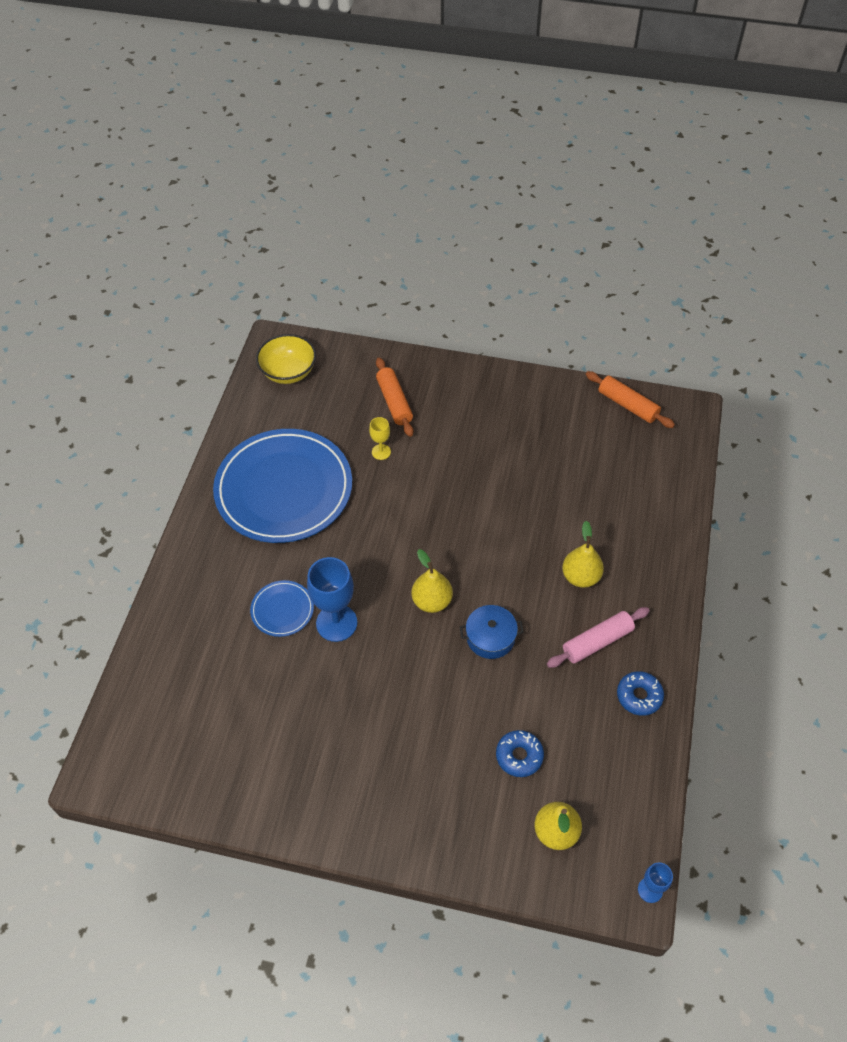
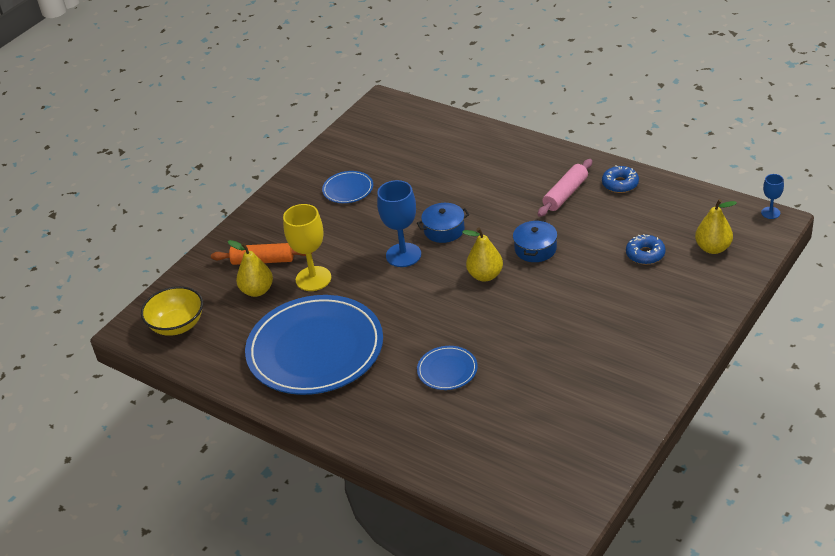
camera: 65 degrees left, 15 degrees down
(336, 623) = (478, 337): blue goblet -> blue goblet (403, 255)
(381, 452) = (313, 279): yellow goblet -> yellow goblet, size x1.93
(492, 540) = (444, 230): none -> blue pot
(526, 432) = (348, 189): none -> blue plate
(580, 577) = (504, 190): yellow pear -> yellow pear (257, 291)
(597, 642) = (565, 194): pink rolling pin -> pink rolling pin turned 45 degrees clockwise
(627, 405) = (356, 131): orange rolling pin -> none

